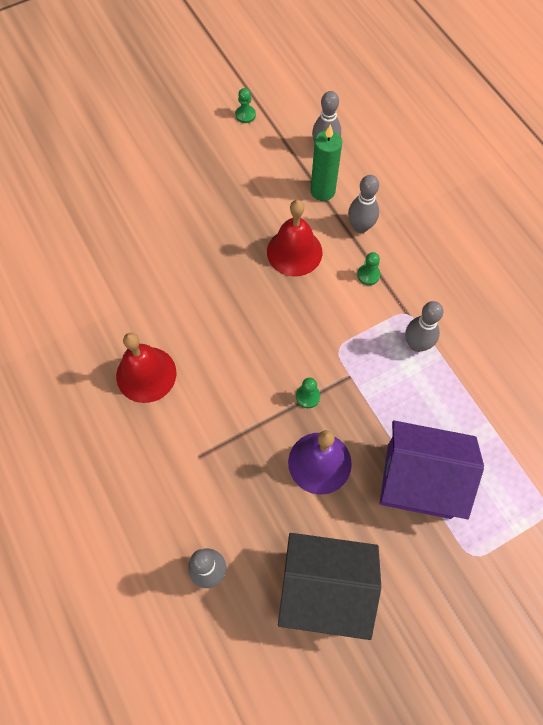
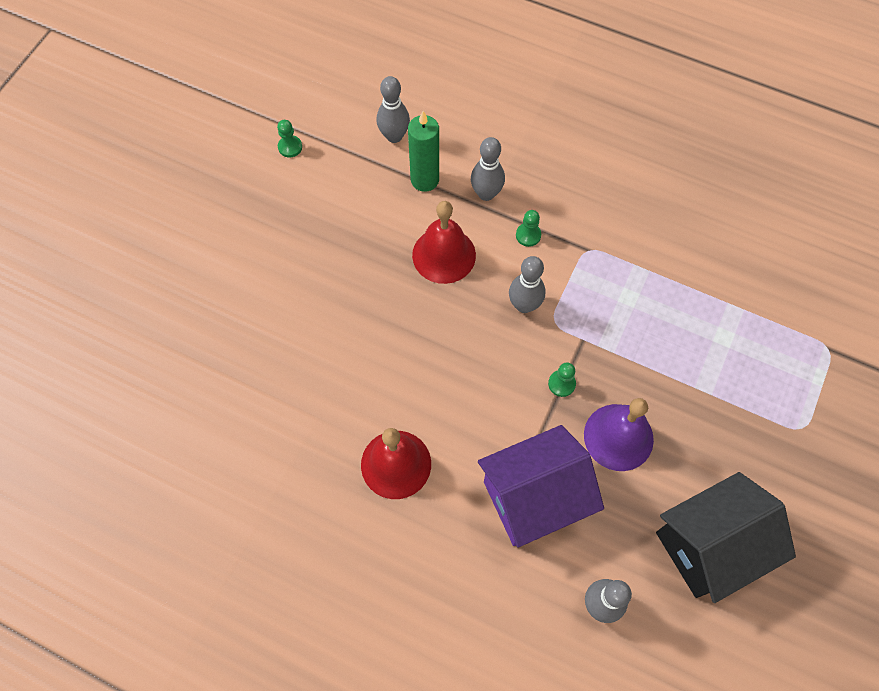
camera: 35 degrees left, 0 degrees up
(417, 344) = (618, 273): grey bowling pin -> grey bowling pin (524, 305)
(418, 481) = (712, 394): purple house -> purple house (534, 497)

